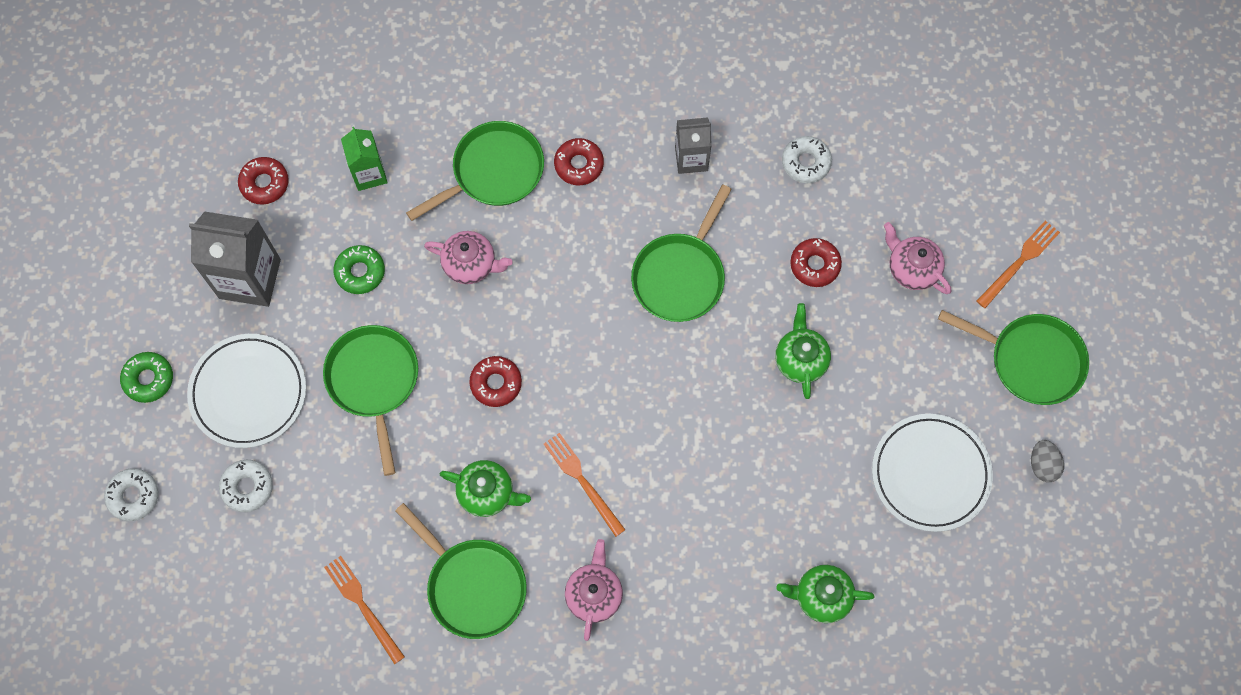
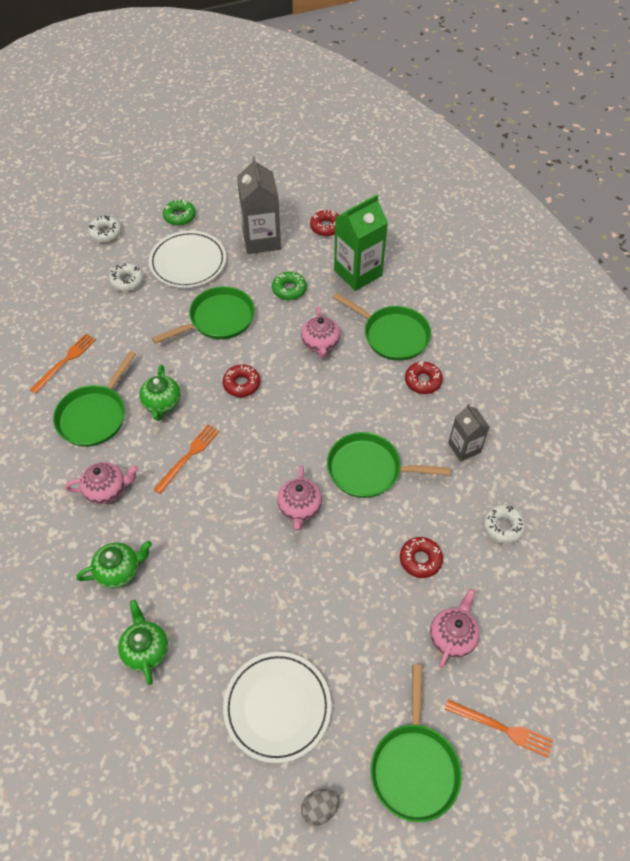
camera: 70 degrees right, 15 degrees down
(369, 174) = (358, 273): green carton -> green carton, size x1.68
(703, 372) = (299, 508): none -> pink teapot
(800, 359) = (337, 573): green teapot -> green teapot (119, 571)

